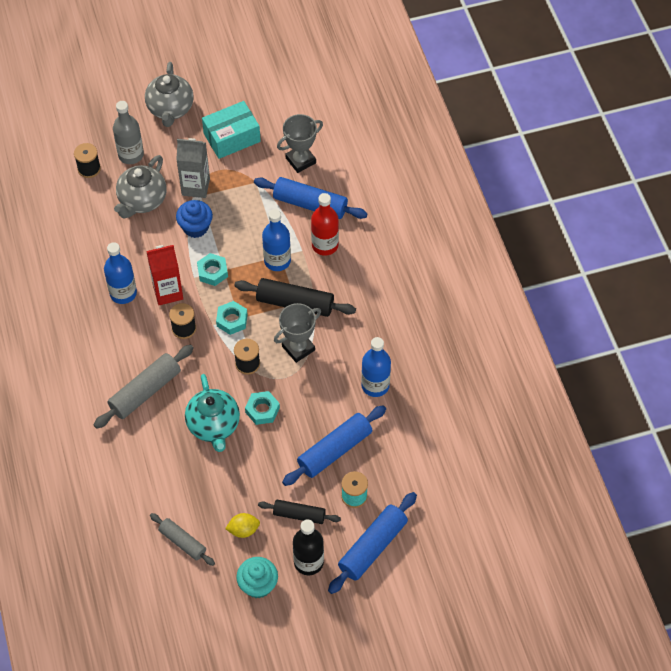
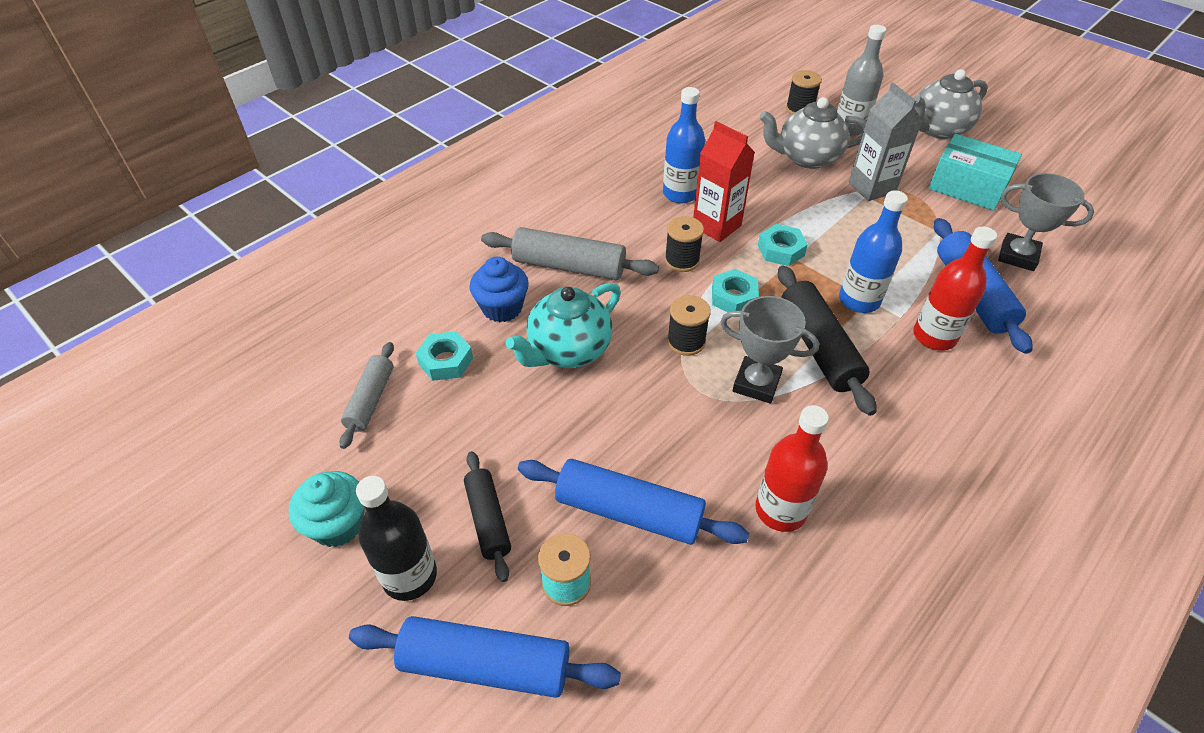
camera: 60 degrees right, 10 degrees down
(195, 227) = (822, 210): blue cupcake -> blue cupcake (502, 308)
(243, 530) = (424, 460): yellow lemon -> none
(262, 410) = (630, 390): turquoise nut -> turquoise nut (445, 361)
(375, 385) = (780, 510): blue bottle -> red bottle

